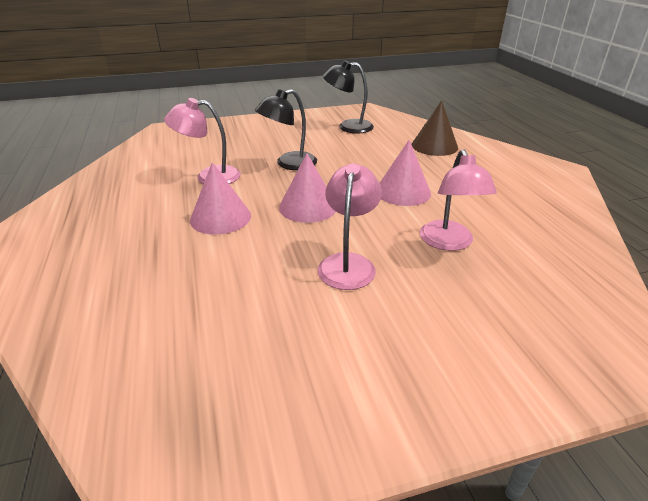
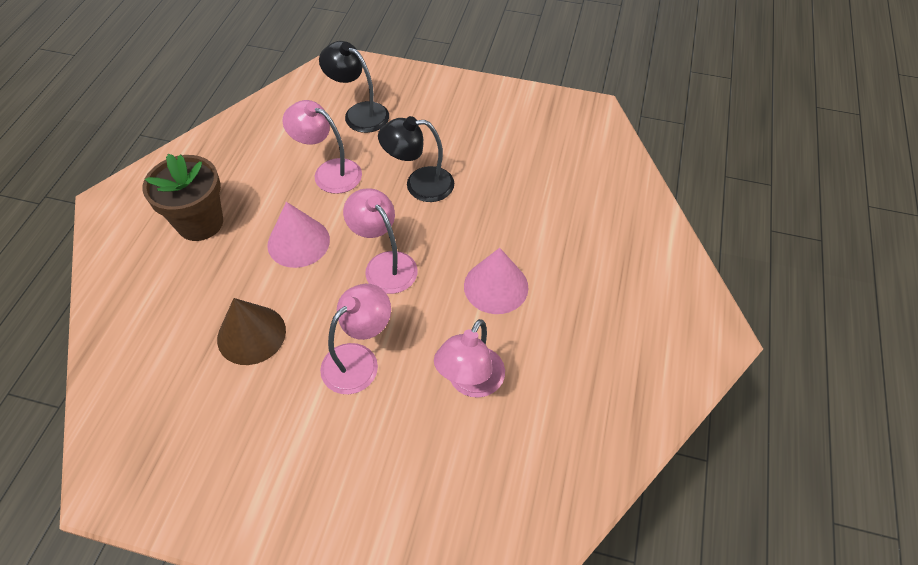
camera: 30 degrees right, 20 degrees up
(111, 235) = (200, 223): none -> brown flower pot
(308, 207) = (384, 264): pink cone -> pink lamp
(348, 127) = (539, 140): black lamp -> black lamp (359, 113)
(434, 146) = (607, 222): brown cone -> brown cone (251, 334)

